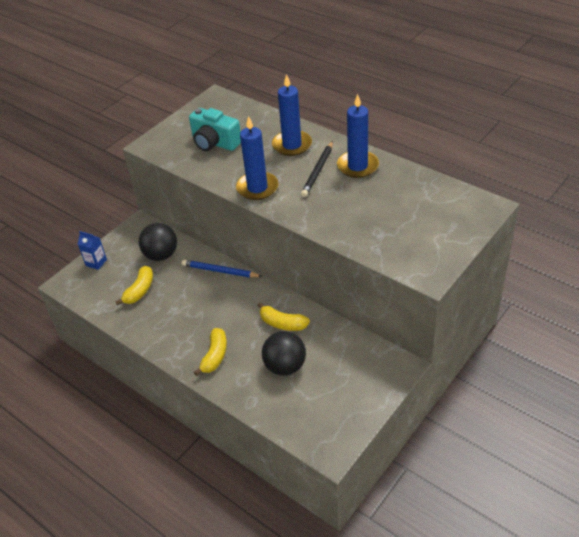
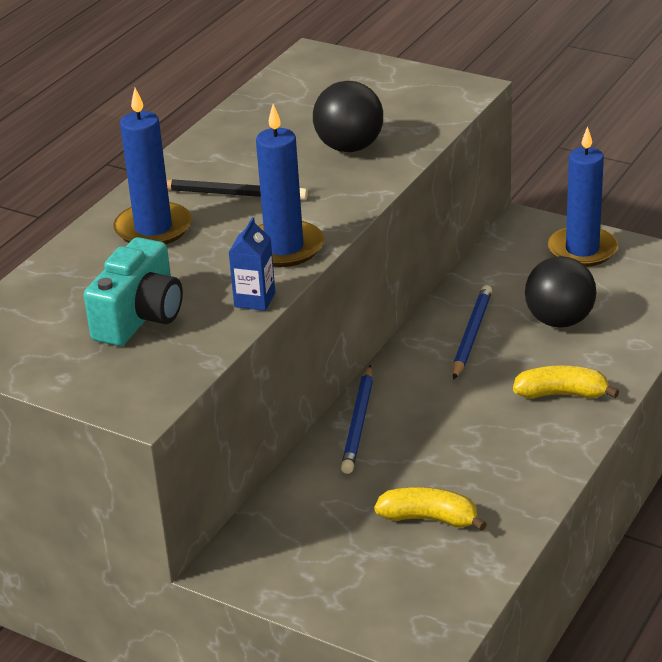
camera: 100 degrees left, 10 degrees down
(96, 262) = (358, 606): blue carton -> blue carton (254, 300)
(161, 255) = (323, 511): black ball -> black ball (349, 147)
(282, 323) = (471, 334): yellow banana -> blue pencil
(357, 166) = (218, 159): blue candle -> blue candle (582, 250)

